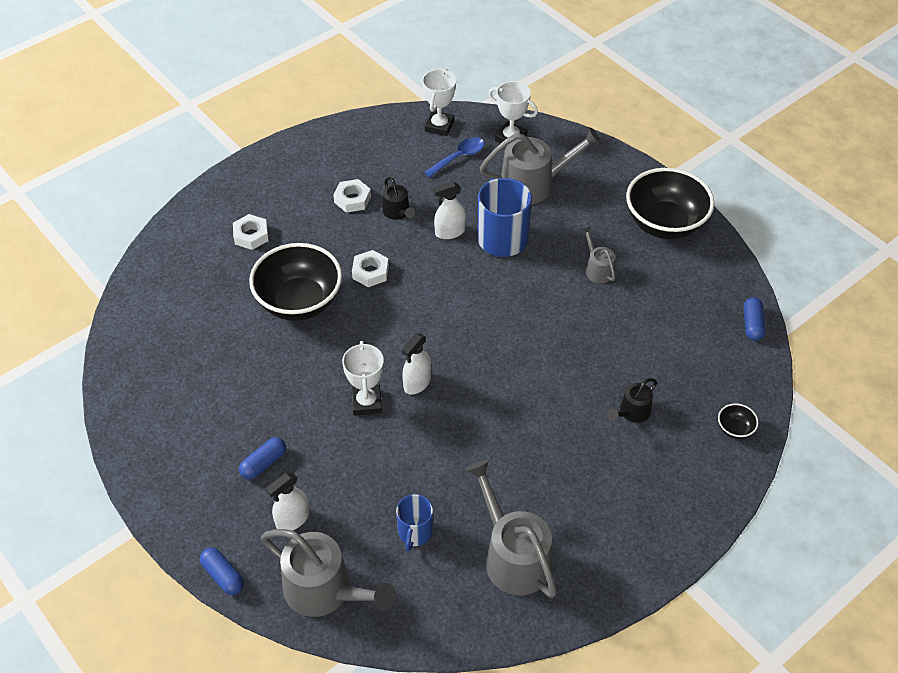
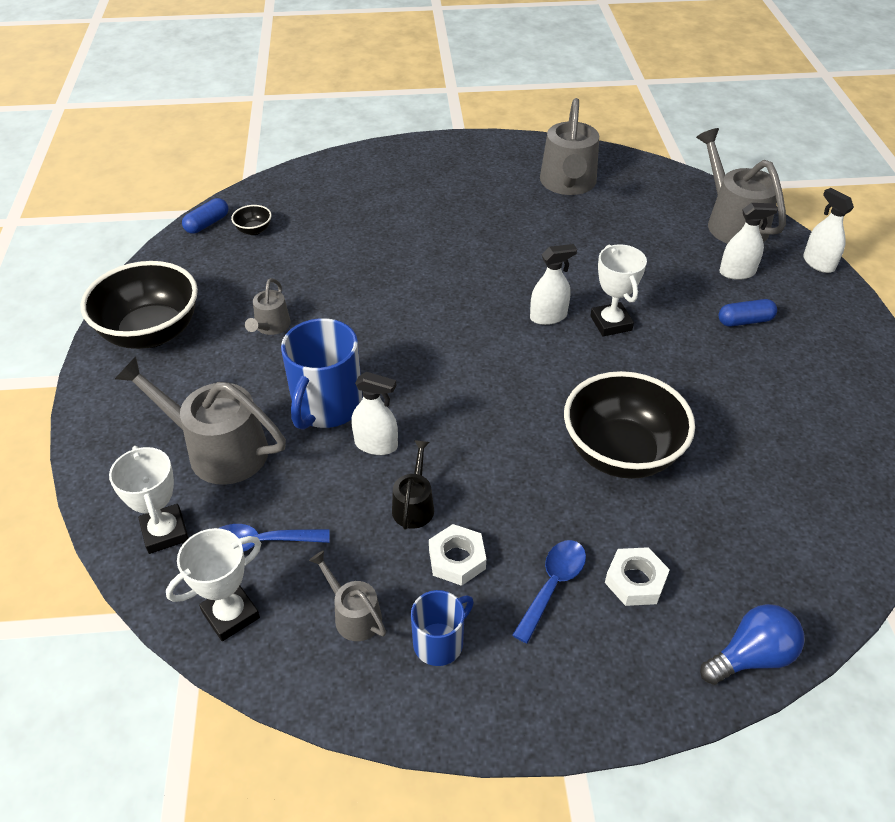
camera: 145 degrees left, 5 degrees down
(174, 230) = (751, 656): none -> blue light bulb
(223, 576) = (818, 263): blue capsule -> white spray bottle
(293, 212) = (552, 585): none -> blue spoon
(366, 402) = (611, 323): white trophy -> white trophy turned 45 degrees counterclockwise
(370, 272) = (510, 446): white nut -> none
(382, 153) = (354, 615): none -> grey watering can
(415, 532) = (634, 224): blue mug -> blue mug (439, 642)
(632, 412) = (383, 216): black watering can -> none
(734, 429) = (321, 176): black bowl -> black bowl (254, 230)

